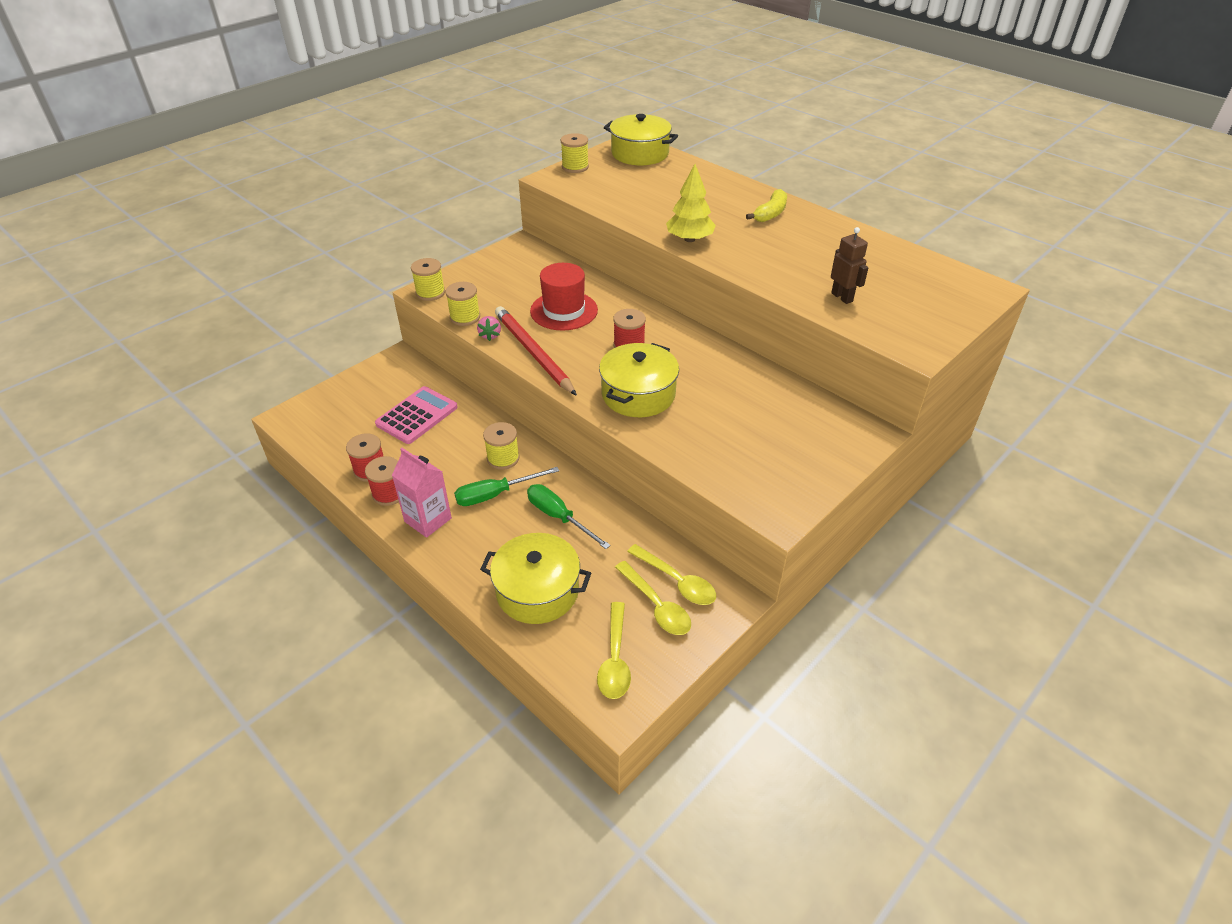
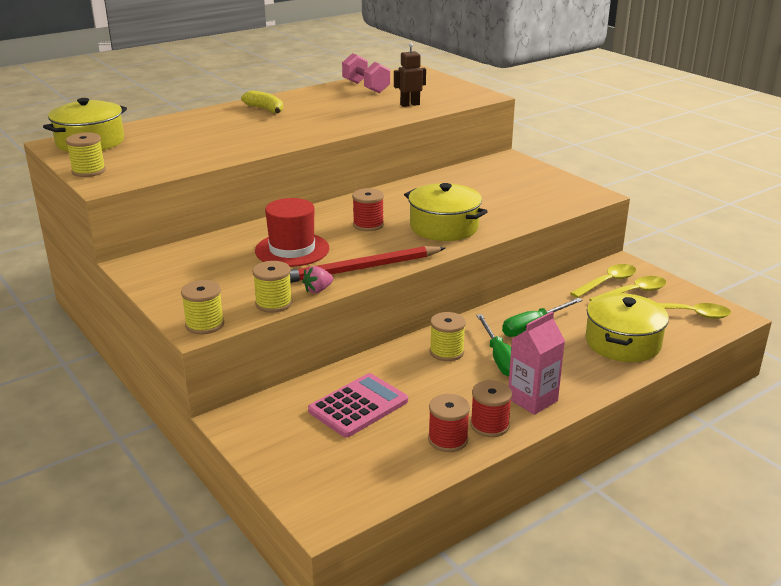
camera: 80 degrees left, 15 degrees down
(417, 416) = (358, 406): pink calculator -> pink calculator turned 90 degrees clockwise
(490, 335) = (318, 290): pink strawberry -> pink strawberry turned 135 degrees clockwise
(689, 239) = (290, 138): yellow tree -> none
(890, 261) = (366, 87): none -> pink dumbbell

